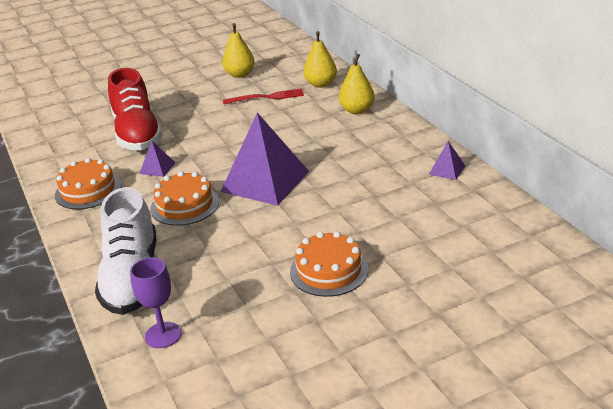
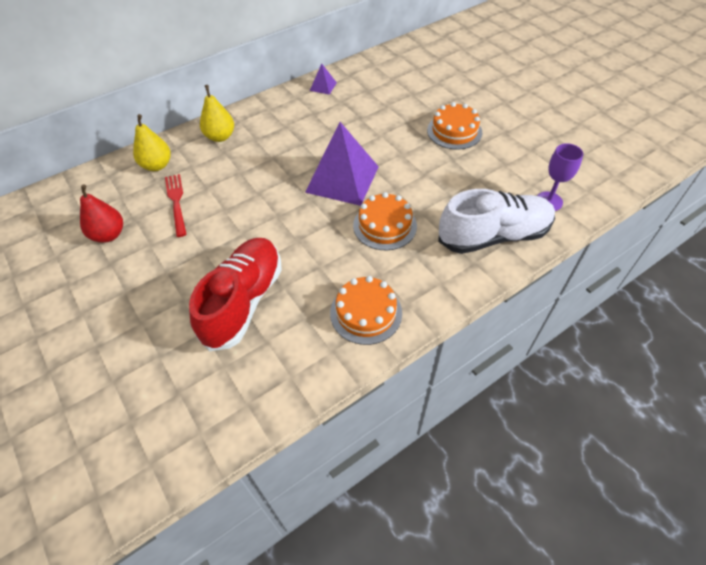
camera: 100 degrees left, 20 degrees up
(137, 134) = (243, 301): red shoe -> red shoe turned 45 degrees counterclockwise
(157, 168) = (320, 262): purple pyramid -> none
(240, 74) = (109, 235): yellow pear -> red pear

